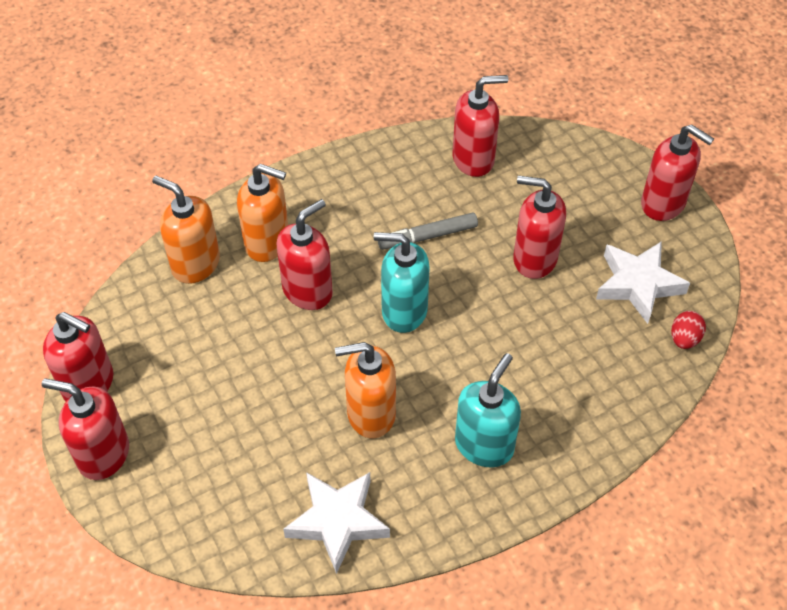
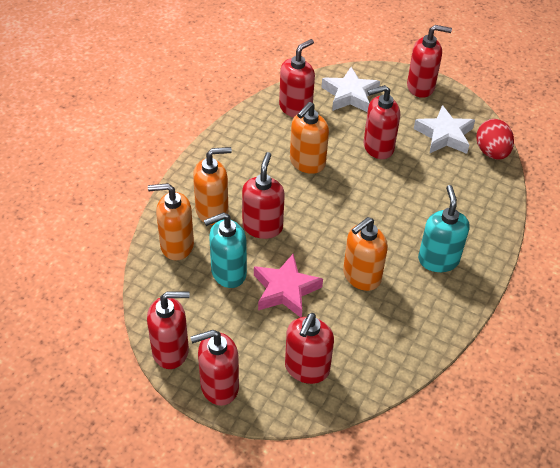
camera: 35 degrees left, 5 degrees down
(212, 490) = (306, 368): none -> red soap dispenser
(268, 382) = (285, 290): none -> pink star
(337, 522) = (395, 344): white star -> white star (350, 95)
(404, 311) = (330, 210): turquoise soap dispenser -> turquoise soap dispenser (228, 273)
(427, 236) = (307, 163): grey marker -> orange soap dispenser
(684, 339) = (491, 152): red egg -> red egg, size x1.67

